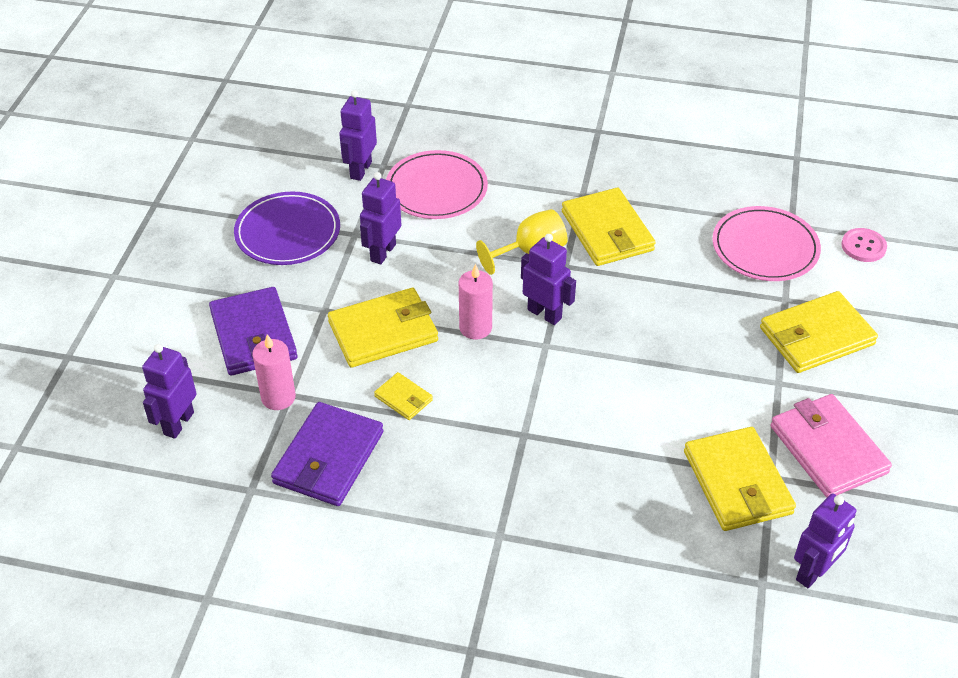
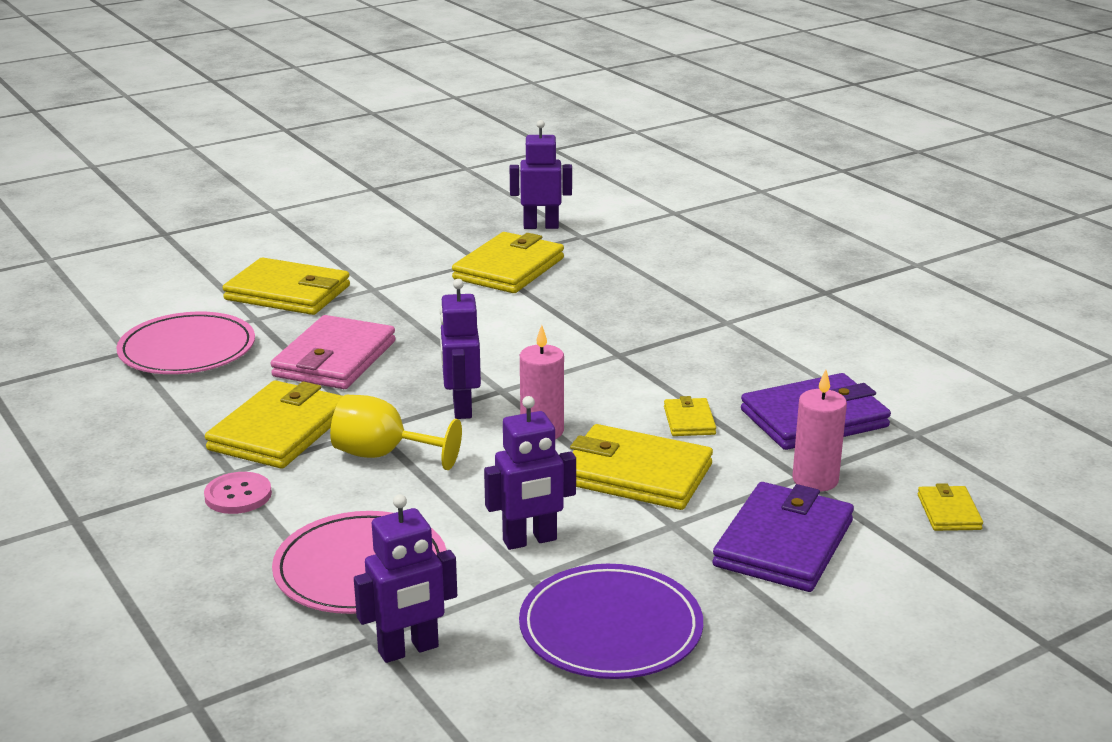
camera: 135 degrees left, 20 degrees down
(178, 423) = (949, 512): purple robot -> yellow wallet
(828, 449) = (416, 253): pink wallet -> pink wallet (334, 359)
(863, 246) = (119, 312): pink button -> pink button (238, 495)

